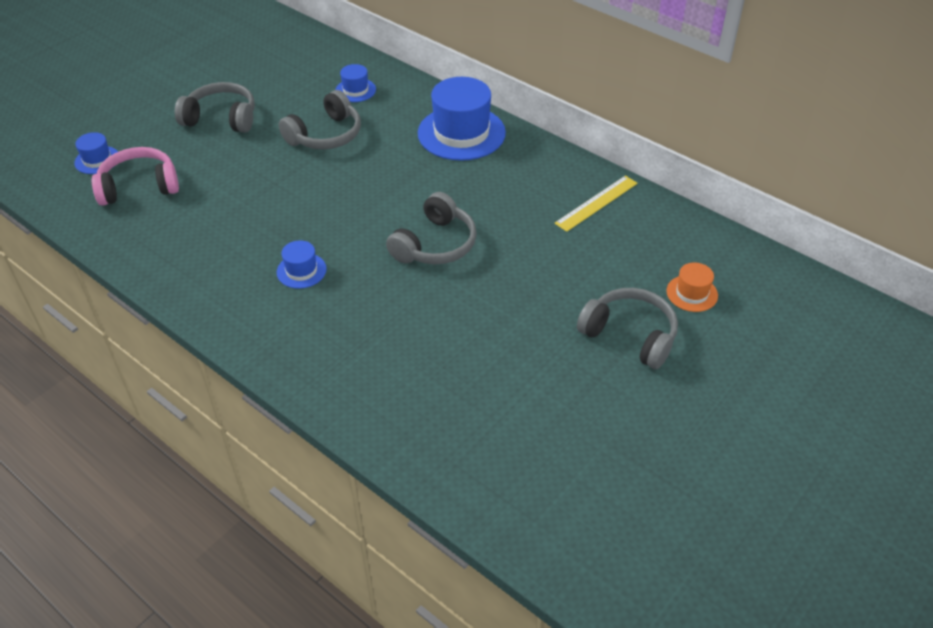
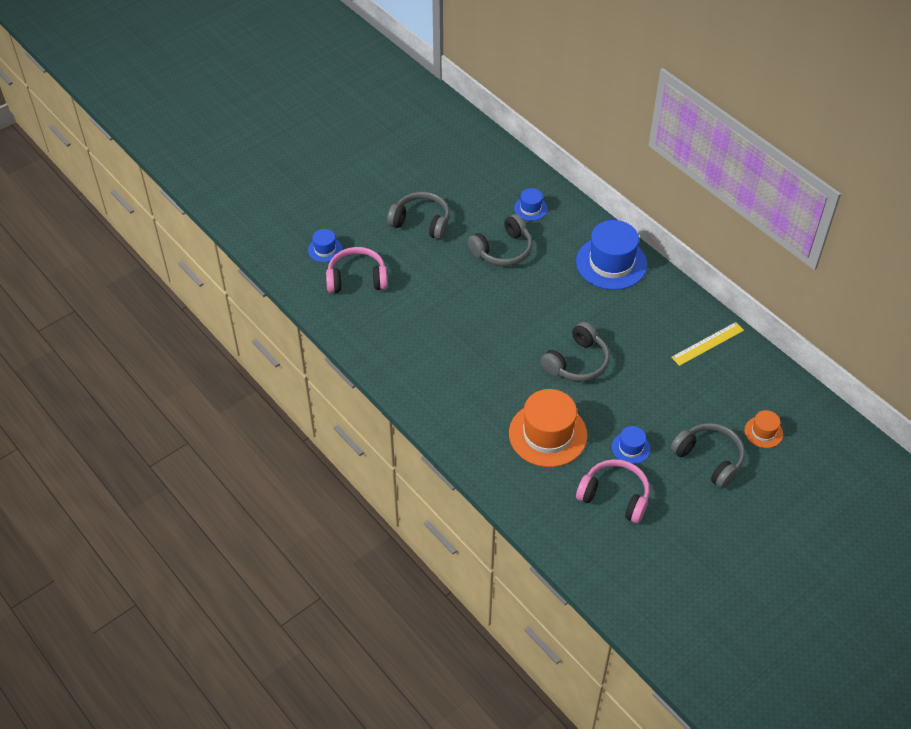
camera: 10 degrees right, 5 degrees up
(301, 271) = (475, 370): blue hat -> blue hat (631, 448)
(408, 335) = (548, 434): none -> orange hat
(512, 401) = (614, 496): none -> pink headphones

